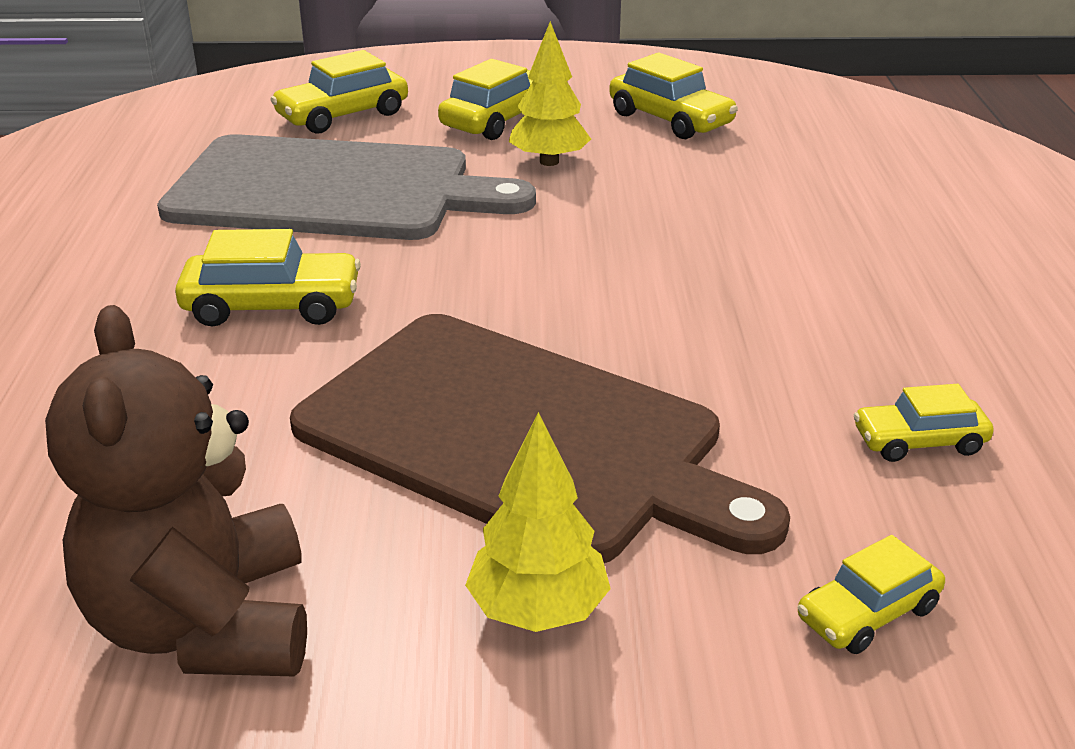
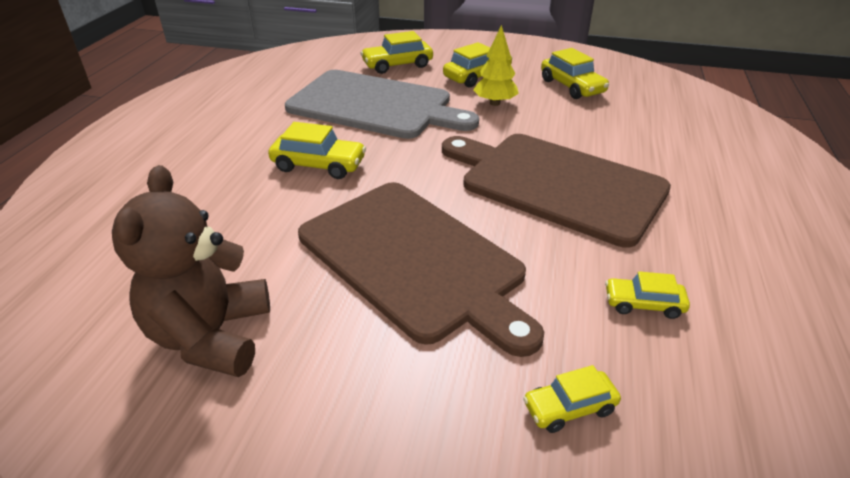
camera: 15 degrees right, 5 degrees up
(538, 610) = (382, 365): yellow tree -> none
(709, 280) = (556, 184): none -> brown cutting board

